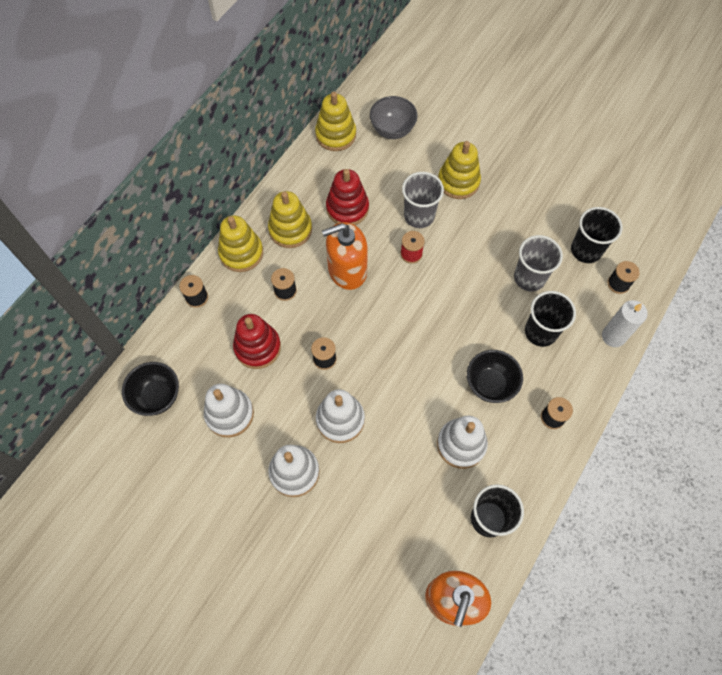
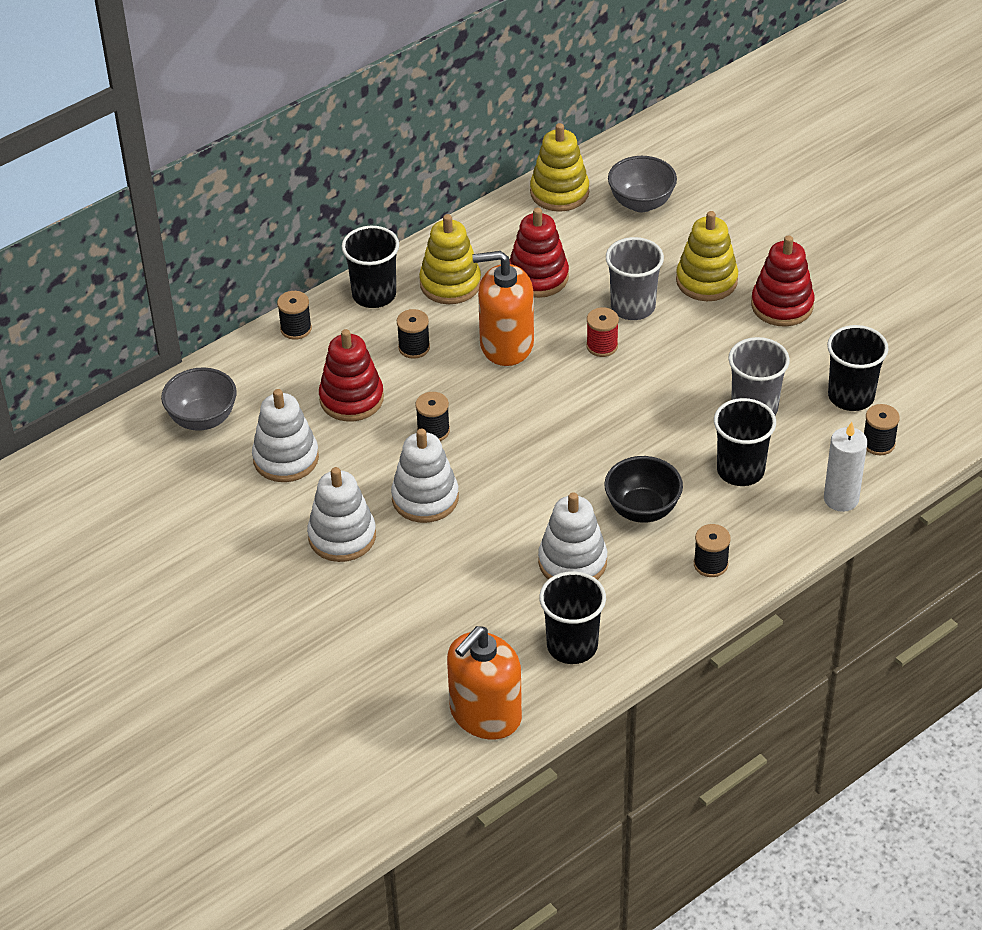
camera: 20 degrees right, 20 degrees down
(157, 396) = (203, 419): black bowl -> grey bowl
(241, 253) = (374, 295): yellow stacking toy -> black cup
(514, 189) = (782, 305): none -> red stacking toy

